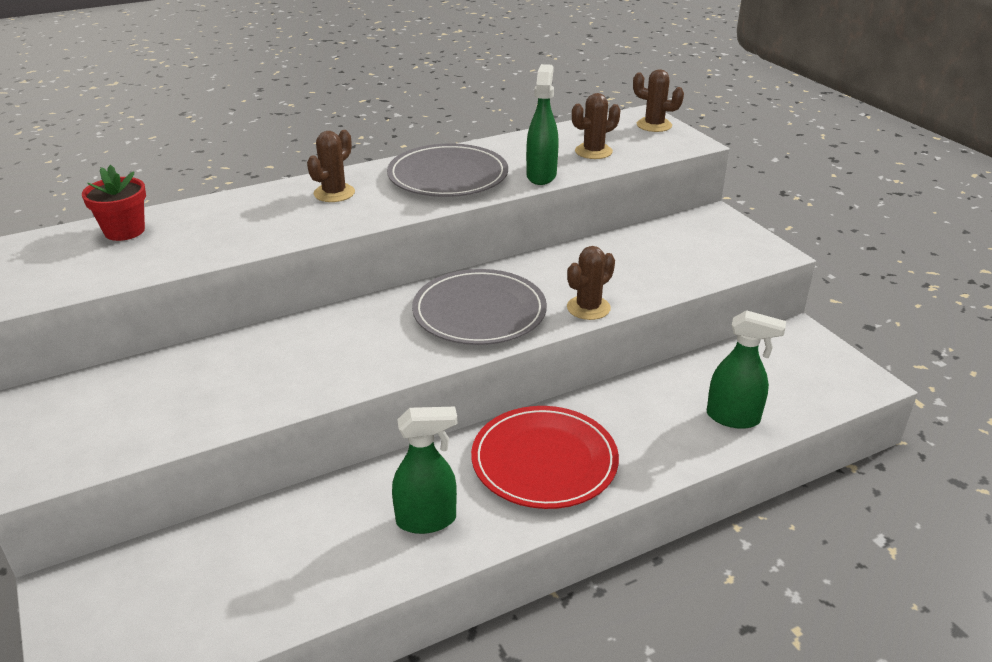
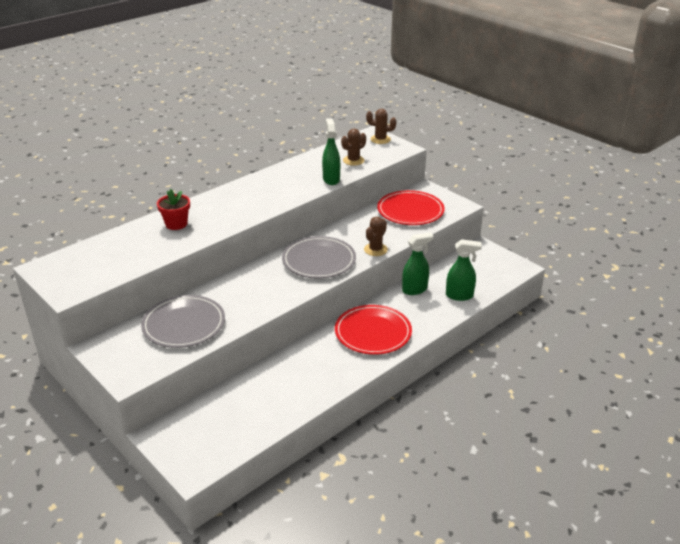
camera: 15 degrees left, 0 degrees up
(124, 231) = (112, 244): red flower pot -> red flower pot (176, 224)
(334, 193) = (220, 205): brown cactus -> none
(427, 520) = (326, 370): green spray bottle -> green spray bottle (415, 289)
(448, 176) = (279, 186): grey plate -> grey plate (184, 324)
(677, 250) = (410, 211): none -> red plate

